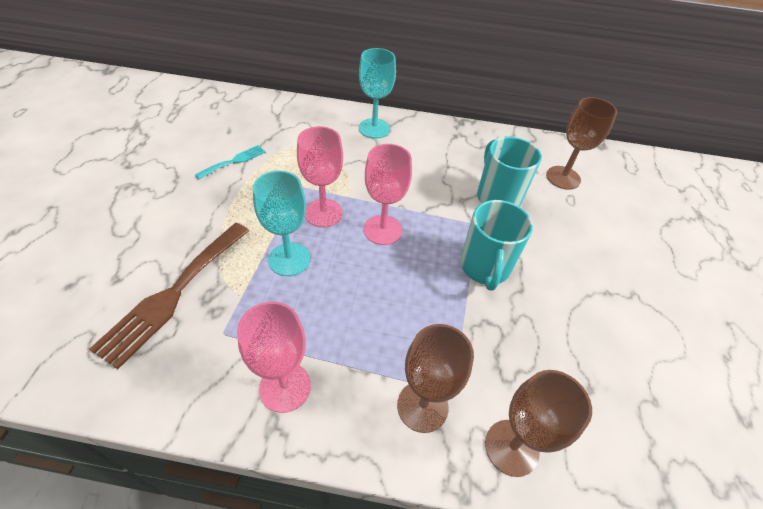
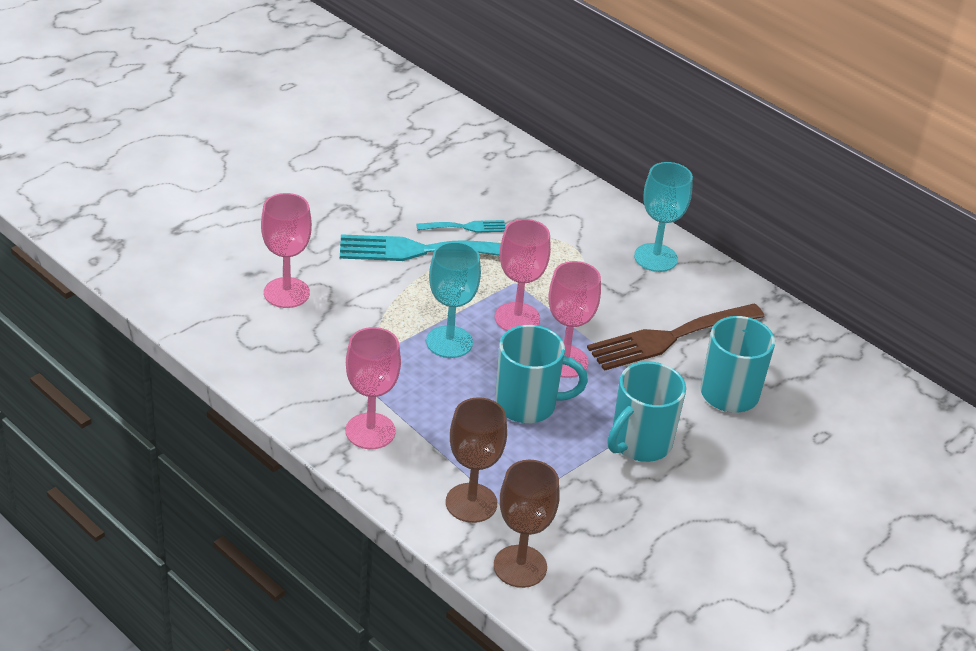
camera: 35 degrees right, 10 degrees down
(117, 287) = (286, 293): none -> pink goblet
(173, 294) = (327, 320): brown fork -> brown fork (669, 338)
(213, 194) = (421, 250): none -> turquoise fork
(388, 281) = (528, 404): none -> turquoise mug
(563, 178) = (840, 412): brown goblet -> none

